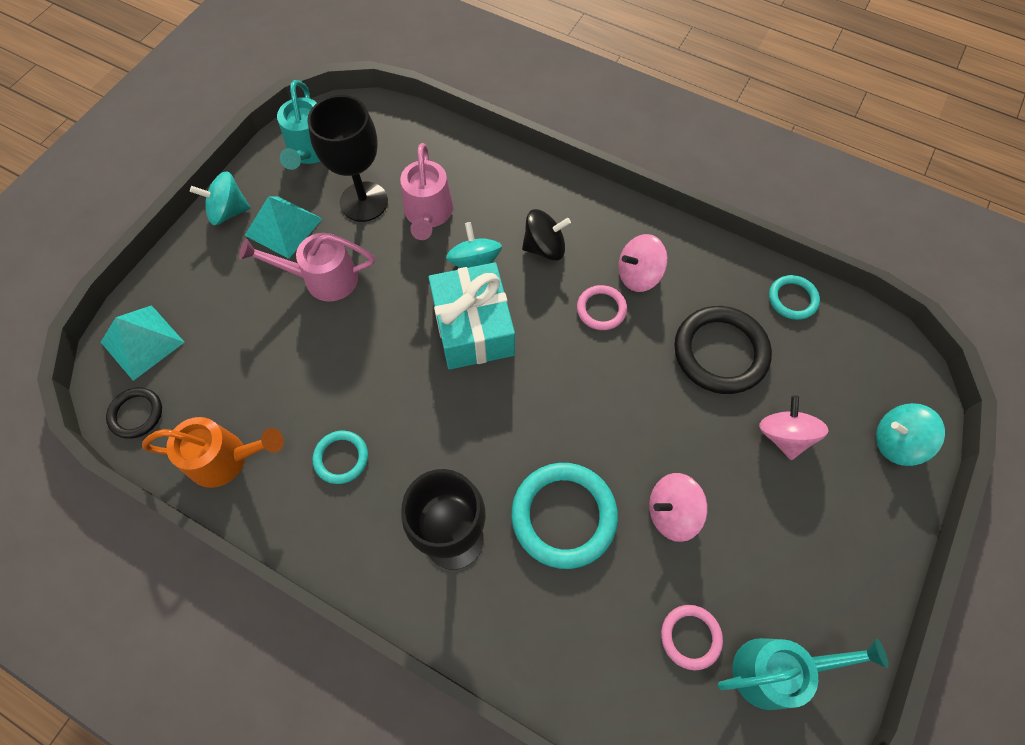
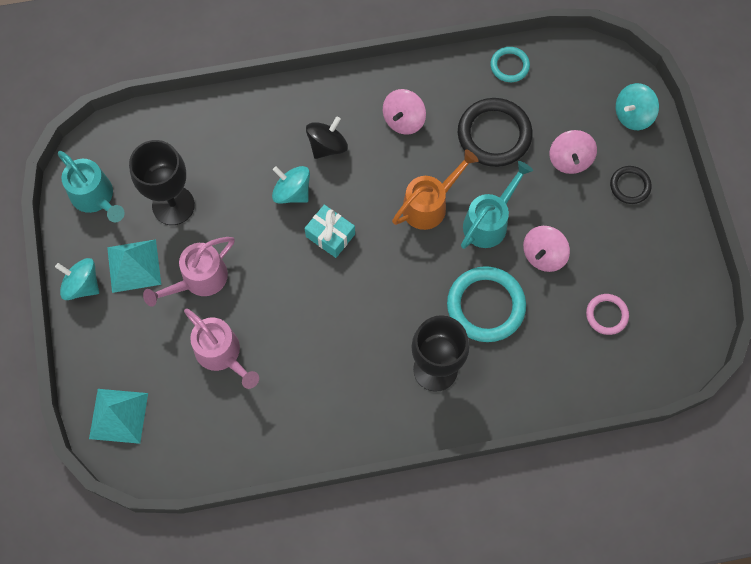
camera: 40 degrees left, 5 degrees up
(136, 414) = (165, 460): black ring -> black ring (630, 186)
(227, 459) = (254, 437): orange watering can -> orange watering can (430, 204)
(228, 211) = (82, 285): turquoise spinning top -> turquoise spinning top turned 75 degrees clockwise
(341, 458) = (325, 379): turquoise ring -> none
(428, 215) = (228, 181): pink watering can -> pink watering can (222, 354)
(473, 328) = (330, 235): turquoise gift -> turquoise gift, size x0.59
(601, 309) = (400, 161): pink ring -> none
(777, 670) = (663, 295): turquoise watering can -> turquoise watering can (489, 221)
(784, 436) = (570, 160): pink spinning top -> pink spinning top turned 135 degrees counterclockwise

